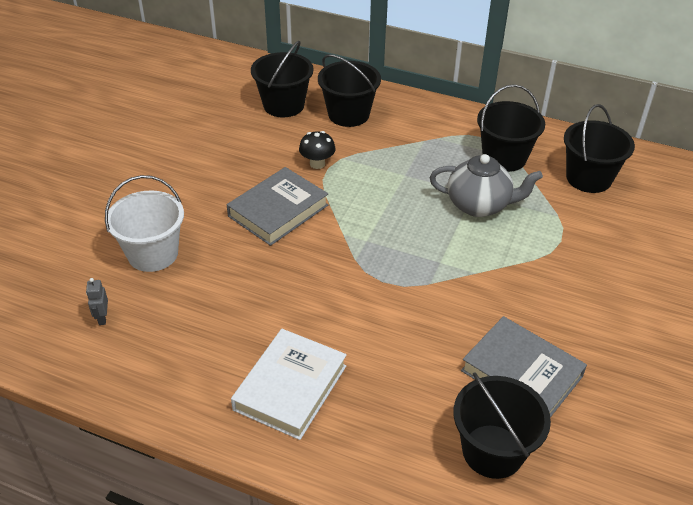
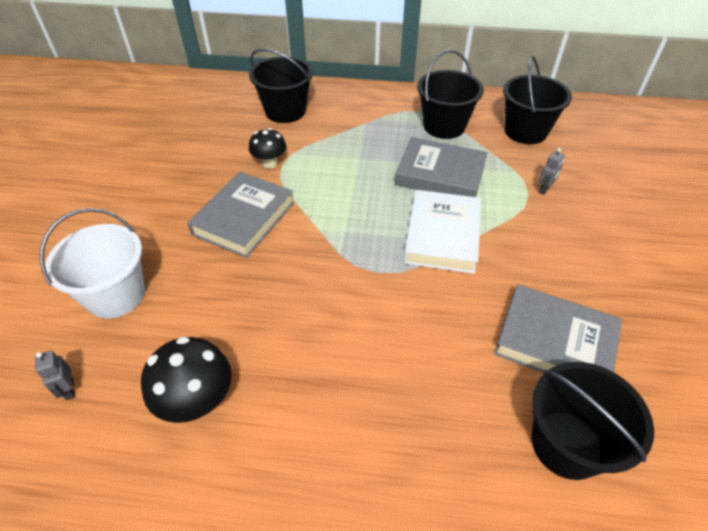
camera: 15 degrees left, 5 degrees up
(199, 349) = (197, 401): none -> black mushroom
(283, 105) = (219, 113): black bucket -> none
(290, 387) = (319, 424): white book -> white book (442, 235)
(479, 205) = (440, 174): grey teapot -> grey book
(579, 240) = (544, 189): none -> grey robot

